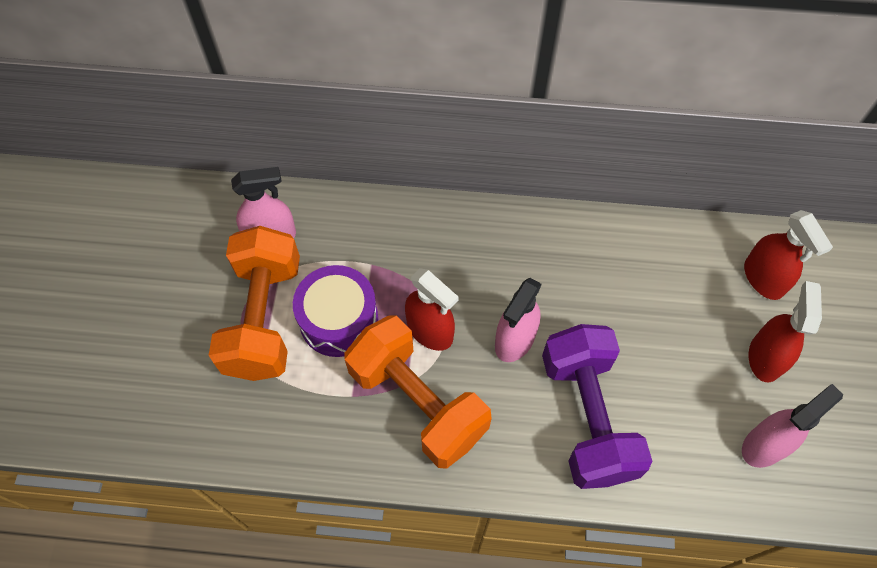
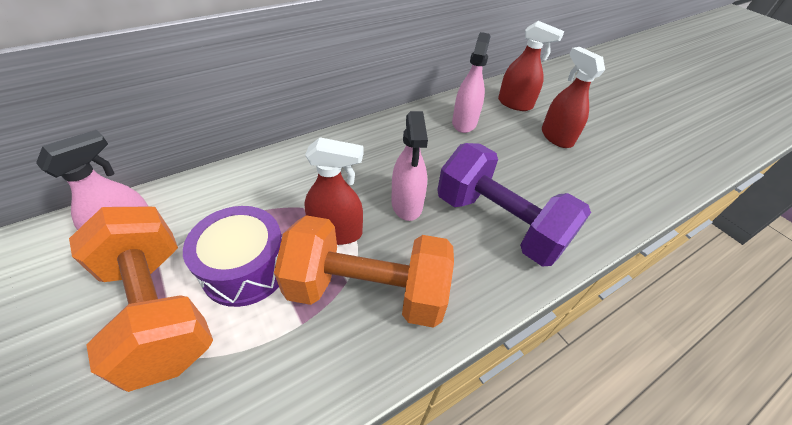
camera: 40 degrees left, 15 degrees down
(765, 445) = (606, 179): pink spray bottle -> pink spray bottle (464, 122)

